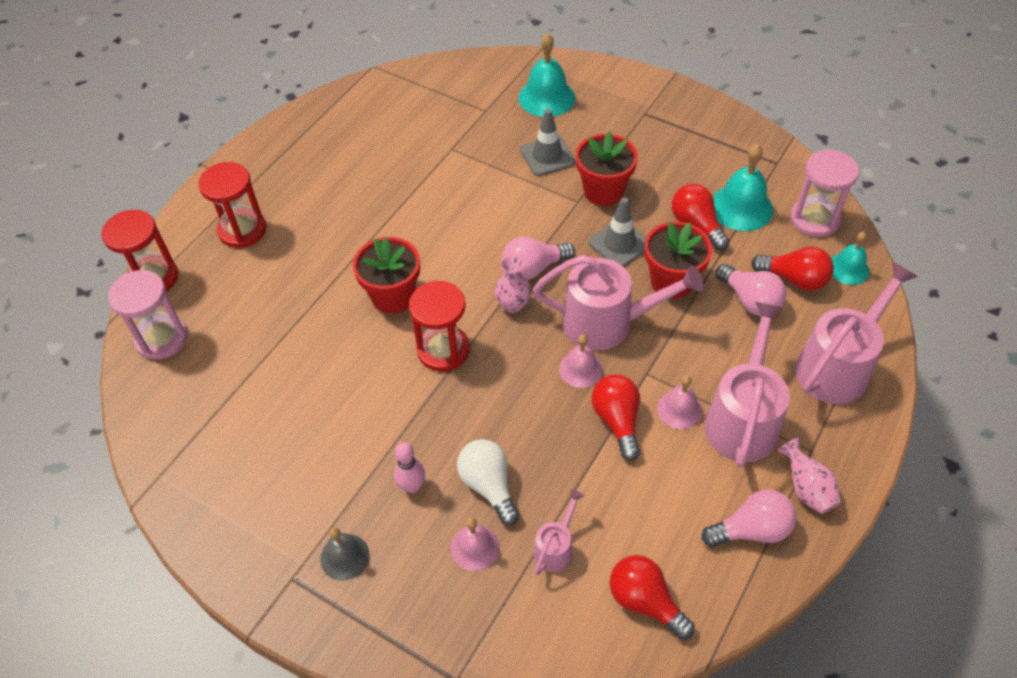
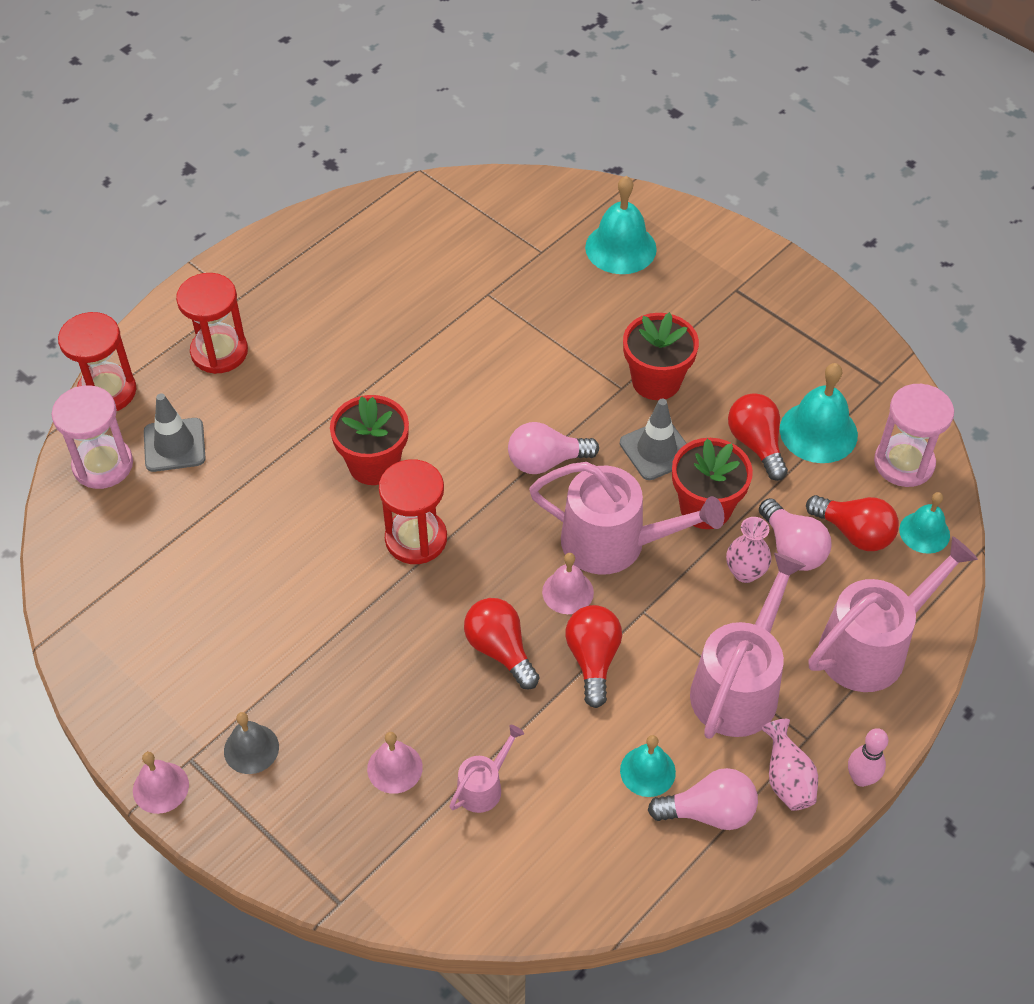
camera: 10 degrees right, 0 degrees up
(412, 486) = (342, 687): pink bowling pin -> pink bowling pin (861, 778)
(489, 486) = (427, 703): white light bulb -> none
(513, 304) = (510, 500): pink vase -> pink vase (745, 572)
(547, 156) = (600, 324): grey traffic cone -> grey traffic cone (174, 445)
(645, 601) = (566, 864): red light bulb -> red light bulb (500, 650)
(679, 409) = (668, 660): pink bell -> pink bell (160, 787)
(690, 505) = (647, 771): none -> turquoise bell

